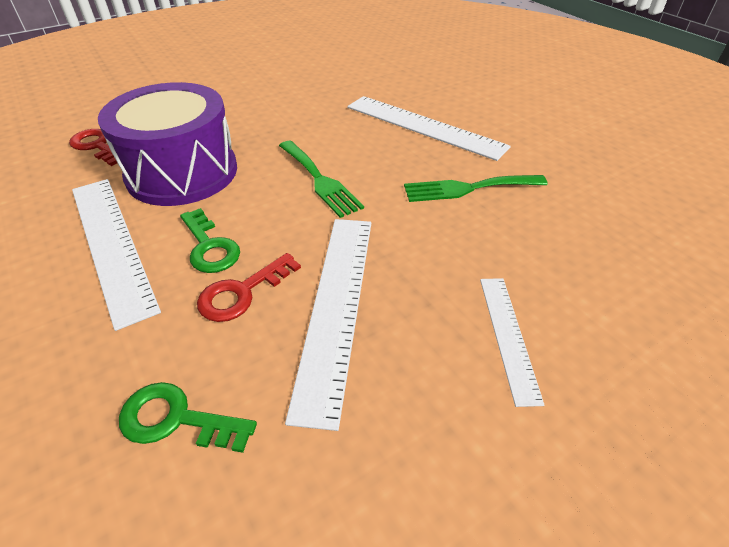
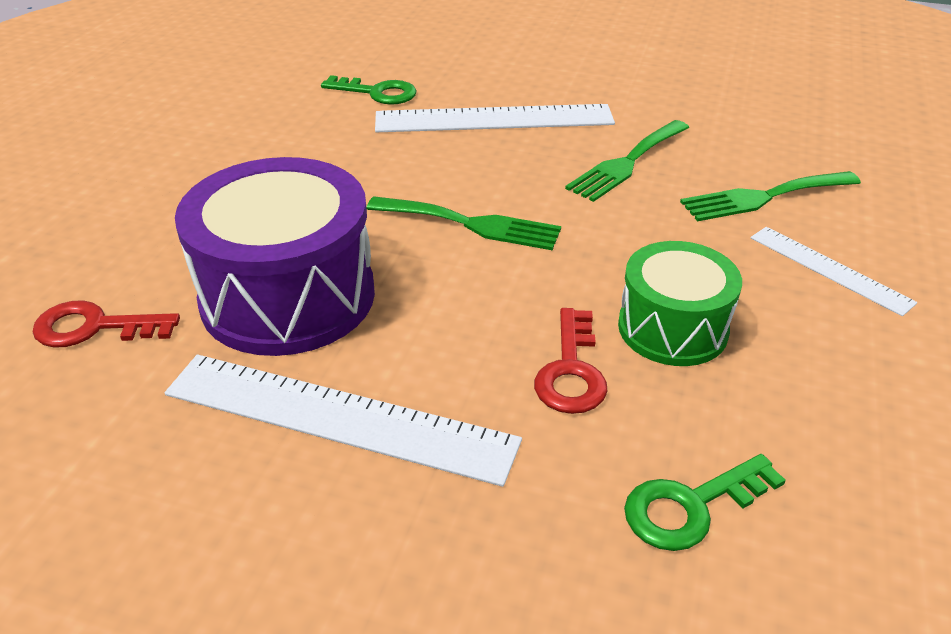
camera: 40 degrees left, 5 degrees down
(209, 247) = (464, 352): green key -> green key (377, 93)
(336, 305) = (672, 328): white ruler -> green drum
(535, 258) = (763, 197): none -> green fork

